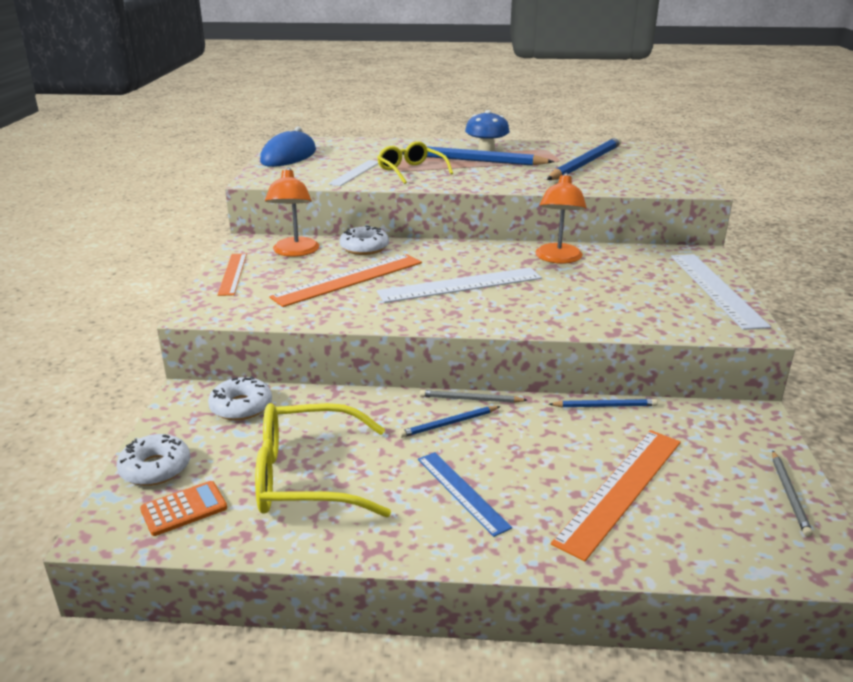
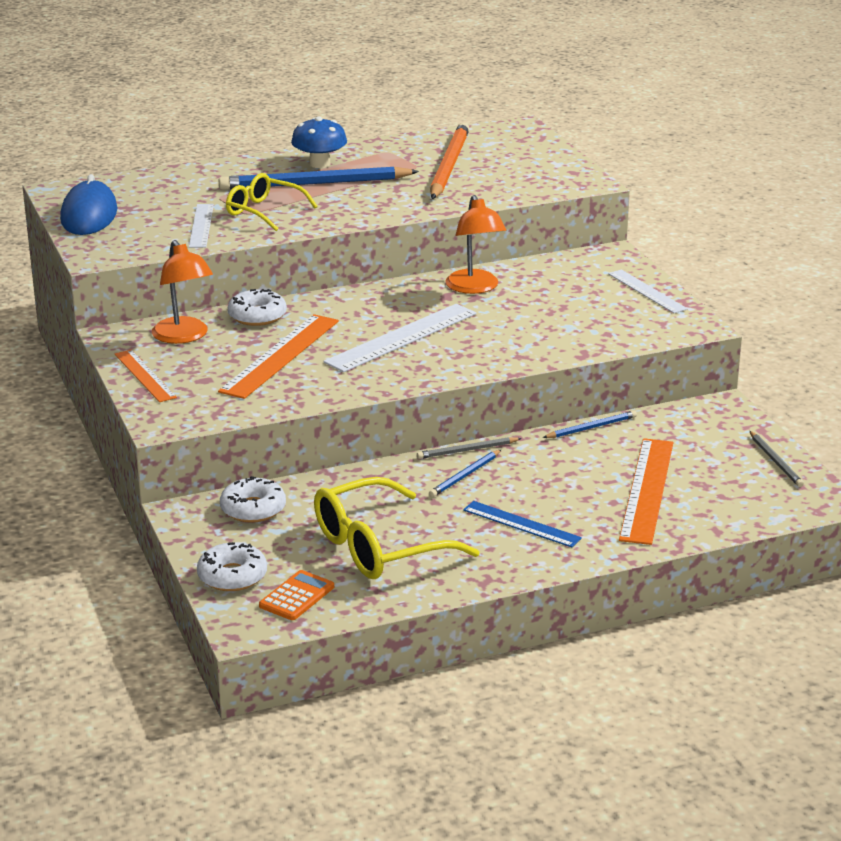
camera: 25 degrees left, 0 degrees up
(585, 163) = (449, 165): blue pencil -> orange pencil
(716, 289) = (647, 291): white ruler -> white ruler, size x0.61

